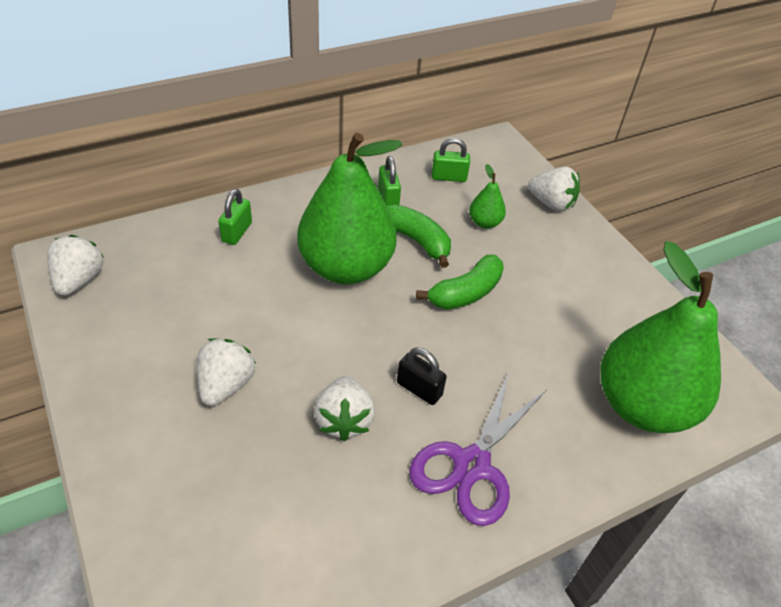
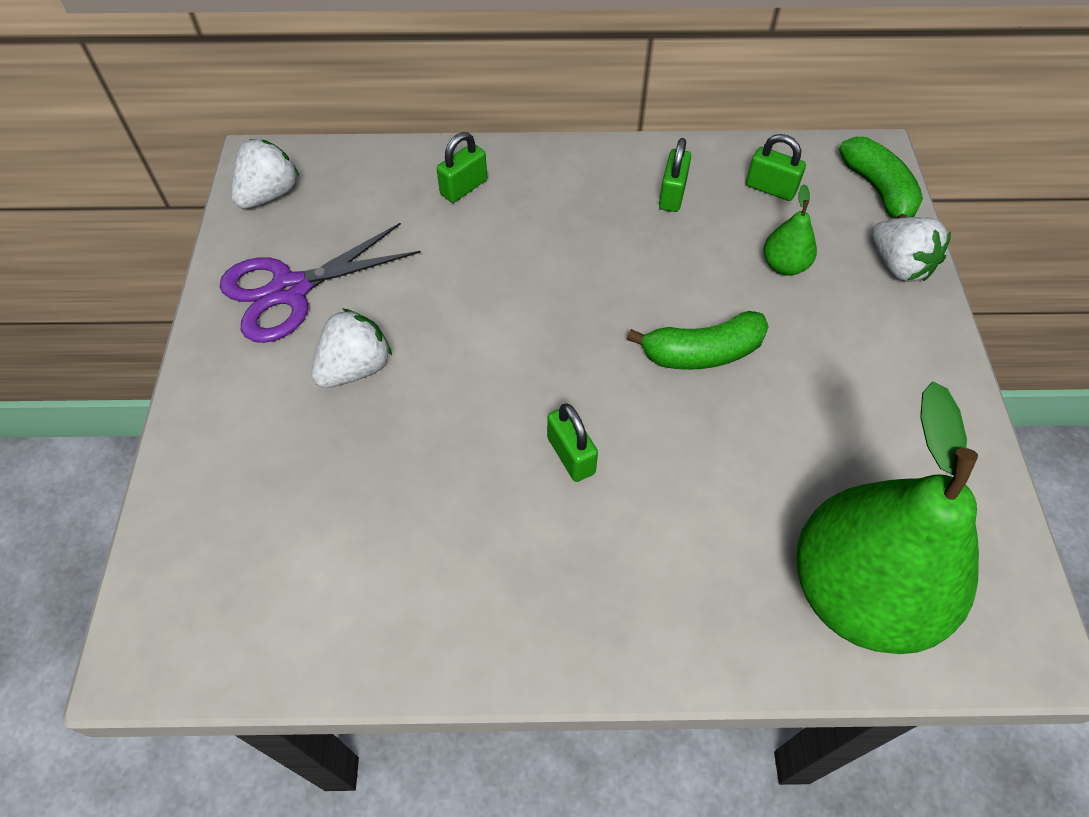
camera: 30 degrees right, 10 degrees up
(344, 420) = (461, 459): white strawberry -> none
(346, 267) = (568, 271): green pear -> none
(416, 241) = (677, 263): green banana -> green banana (878, 191)
(419, 389) = (571, 455): black padlock -> green padlock
(471, 465) = (581, 574): purple scissors -> purple scissors (290, 290)

